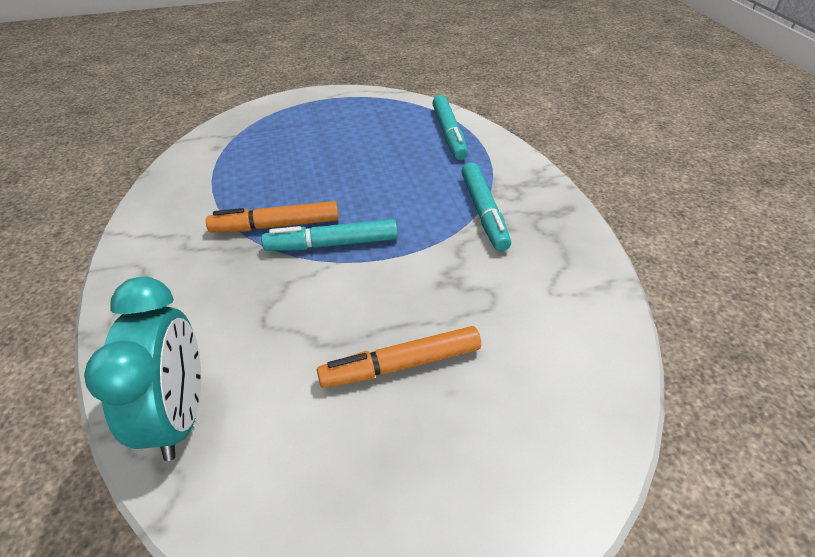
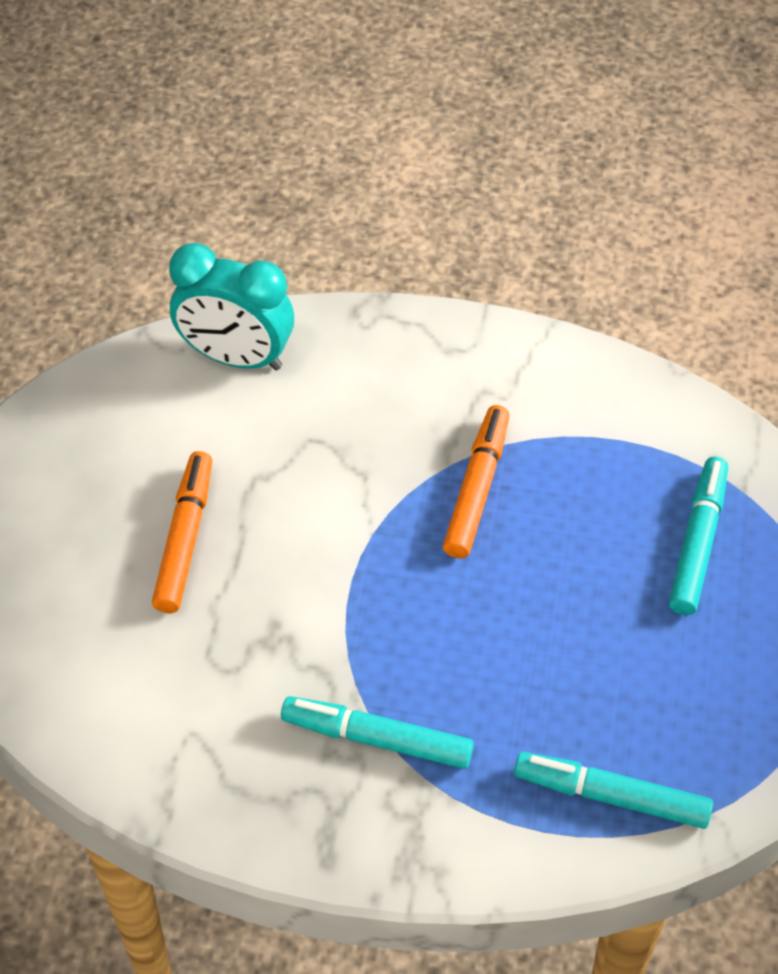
camera: 115 degrees right, 10 degrees up
(332, 244) = (407, 537): turquoise marker -> turquoise marker (697, 542)

